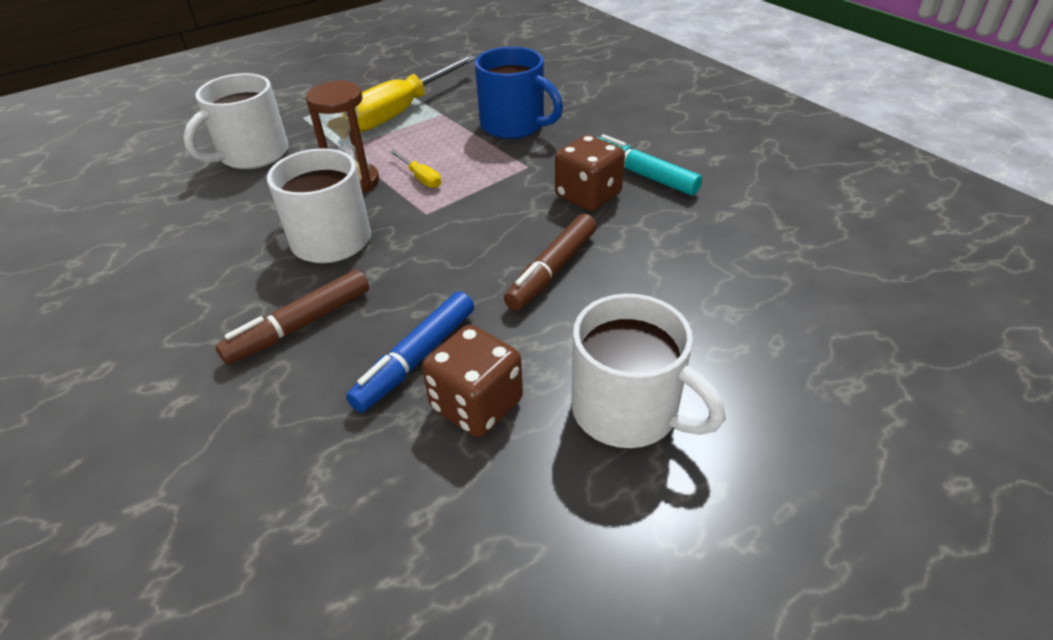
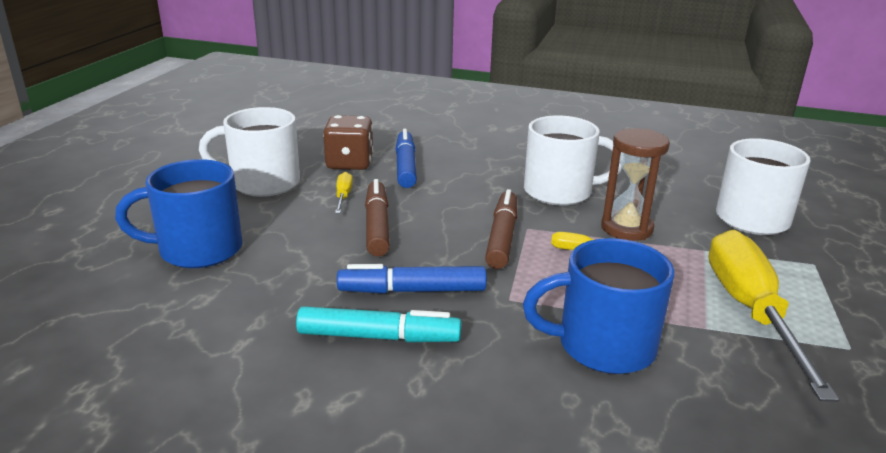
camera: 140 degrees right, 15 degrees down
(300, 326) = (491, 158): brown marker -> brown marker (502, 237)
(546, 332) = (343, 196): none -> yellow screwdriver
(588, 196) = (412, 290): brown dice -> blue marker
(754, 312) = (198, 250): none -> blue mug

